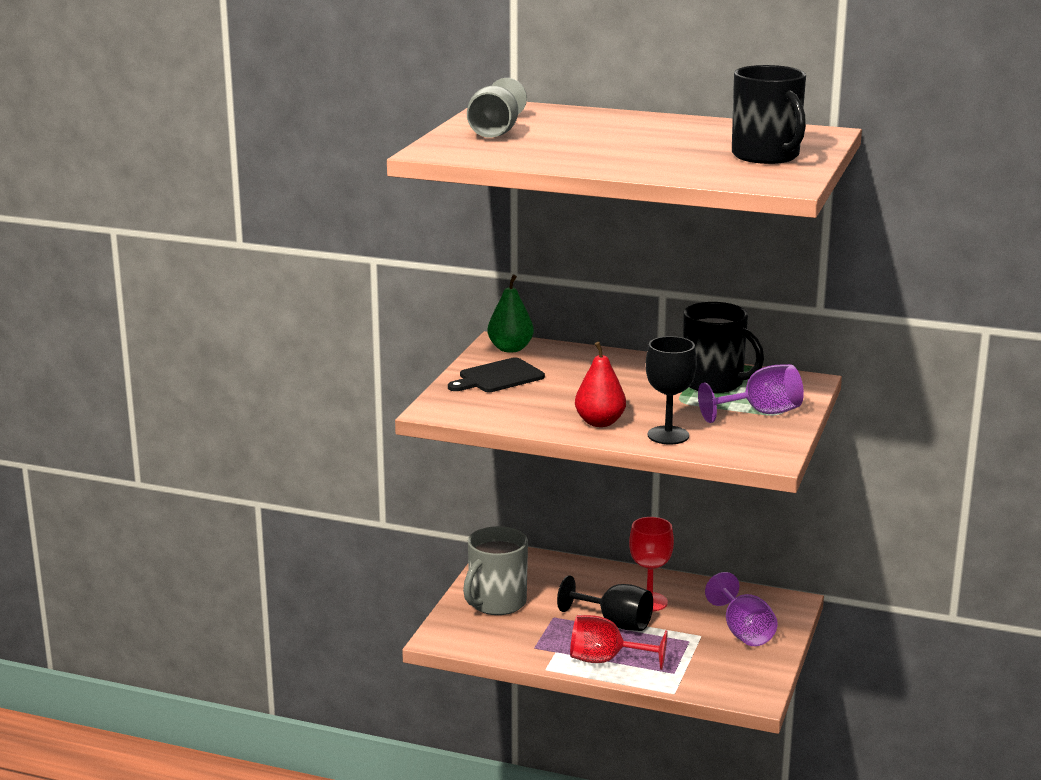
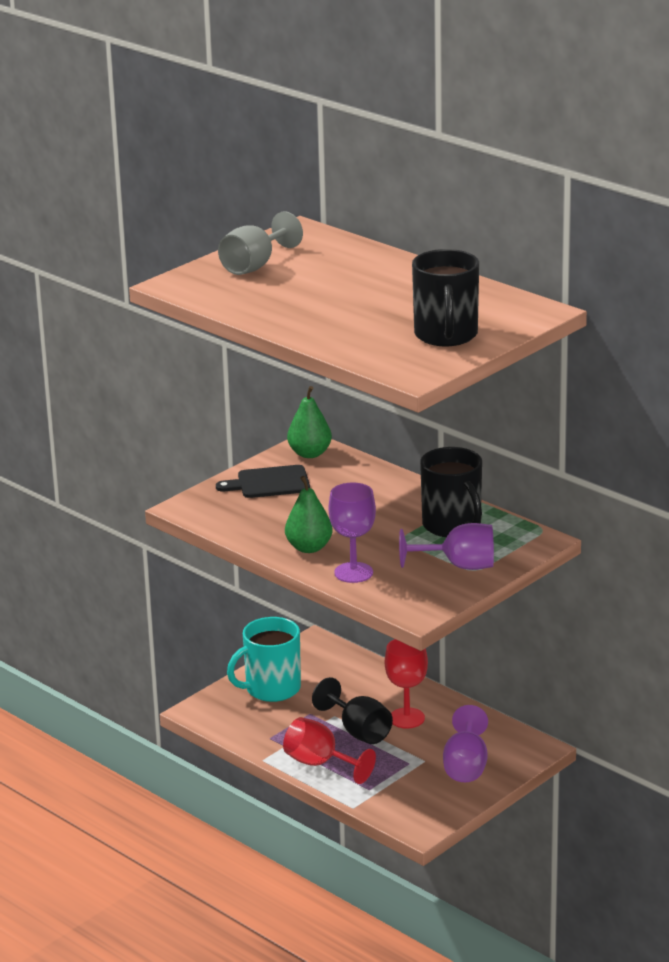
camera: 25 degrees right, 5 degrees up
(496, 603) = (271, 689): grey mug -> turquoise mug
(600, 422) = (309, 548): red pear -> green pear
(668, 435) = (353, 572): black goblet -> purple goblet

